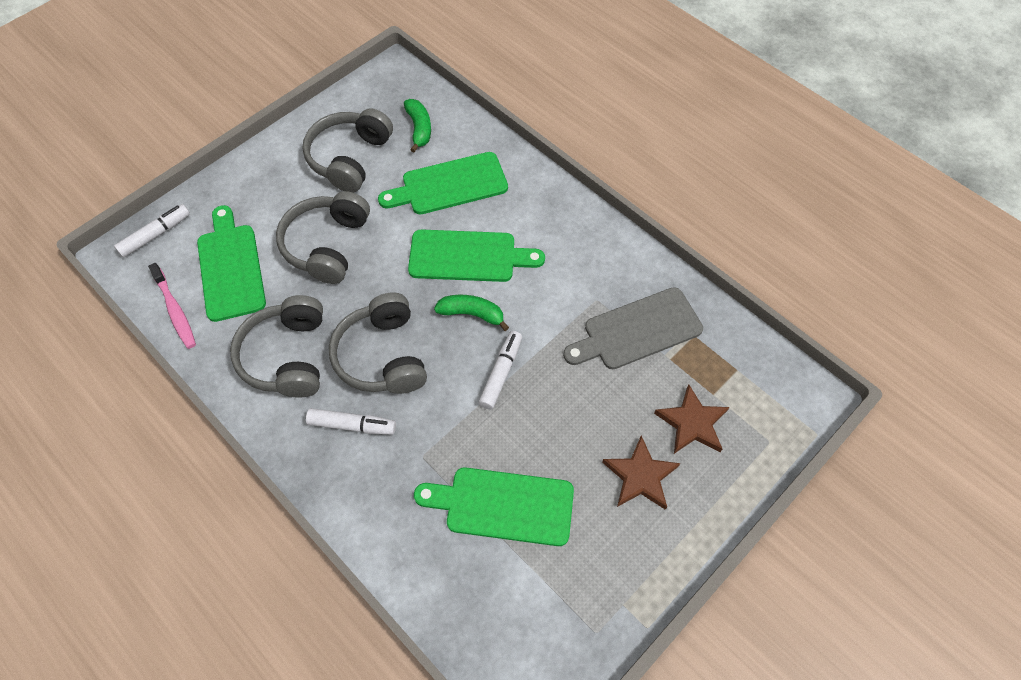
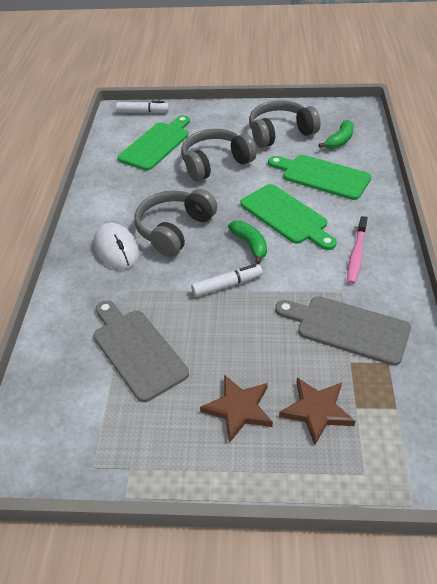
camera: 50 degrees right, 15 degrees down
(175, 310) = (109, 146): pink toothbrush -> pink toothbrush (356, 254)
(287, 356) = (130, 197): grey headphones -> none
(352, 425) = (116, 249): white marker -> white mouse
(503, 505) = (137, 350): green cutting board -> grey cutting board

